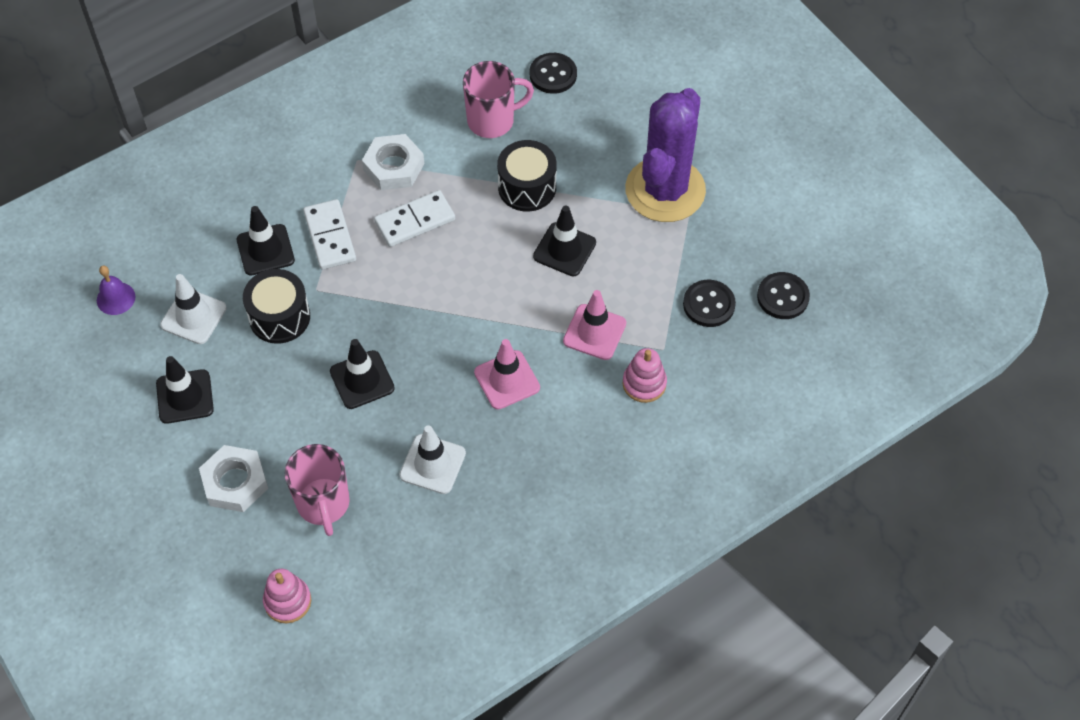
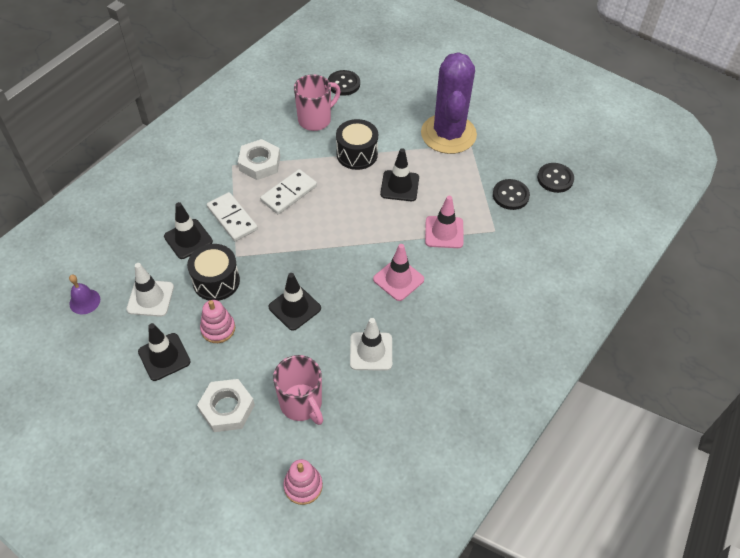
camera: 20 degrees left, 5 degrees down
(644, 383) = (493, 256): pink stacking toy -> pink stacking toy (218, 329)

